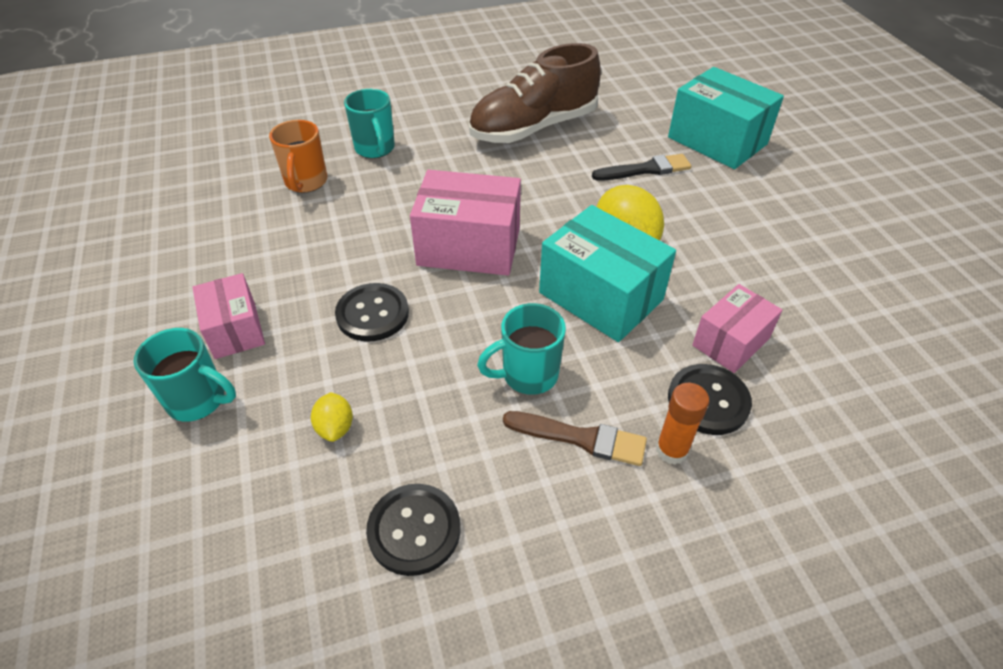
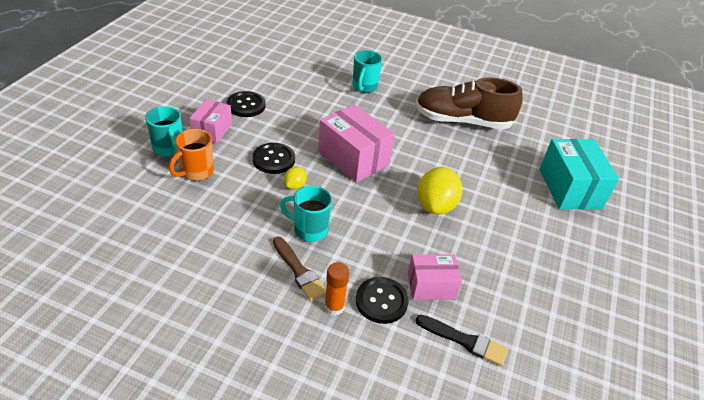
camera: 35 degrees right, 5 degrees down
(306, 182) = (313, 85): orange mug -> orange mug (196, 172)
(335, 427) = (205, 194): yellow lemon -> yellow lemon (295, 185)
(414, 530) = (189, 253): black button -> black button (246, 105)
(600, 296) = (390, 221): turquoise box -> none
(645, 169) = (500, 178): black brush -> black brush (464, 341)

